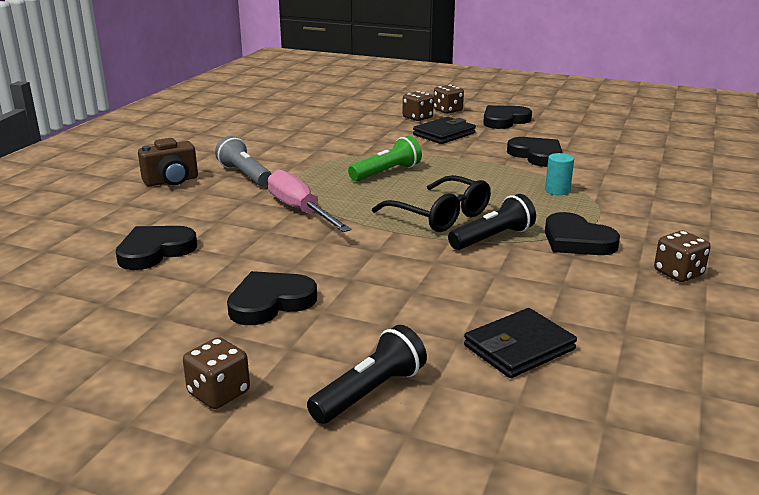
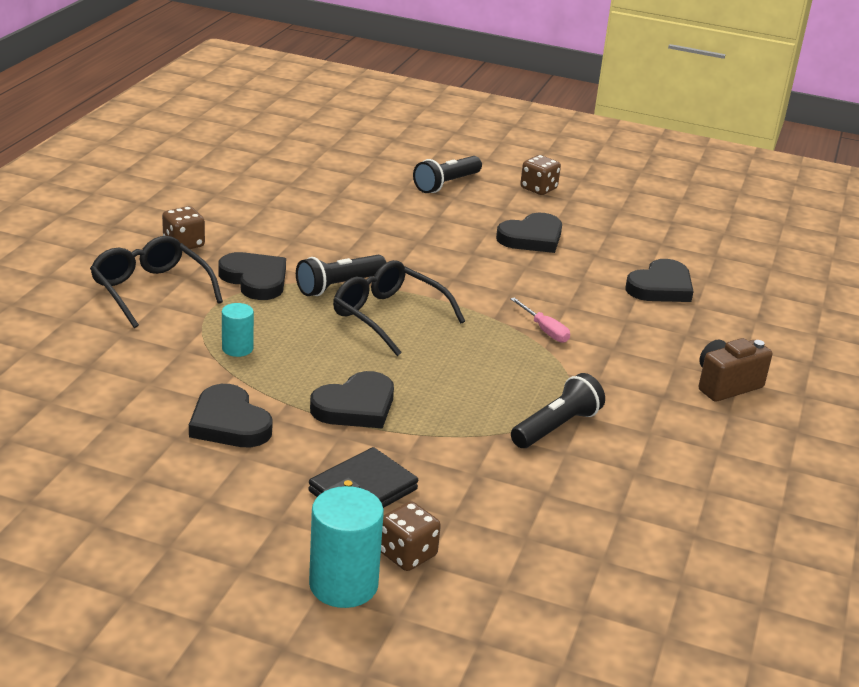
camera: 175 degrees right, 5 degrees up
(245, 175) = (641, 394): grey flashlight -> none
(300, 210) = (544, 330): pink screwdriver -> pink screwdriver, size x0.53
(318, 158) = (556, 427): none -> black flashlight
(386, 173) = (453, 391): green flashlight -> none
(448, 110) = (343, 585): brown dice -> turquoise cylinder
(504, 120) = (240, 537): black heart -> black heart (355, 406)
(519, 348) = (346, 200): black wallet -> none
(665, 227) = (151, 290): none -> black glasses

